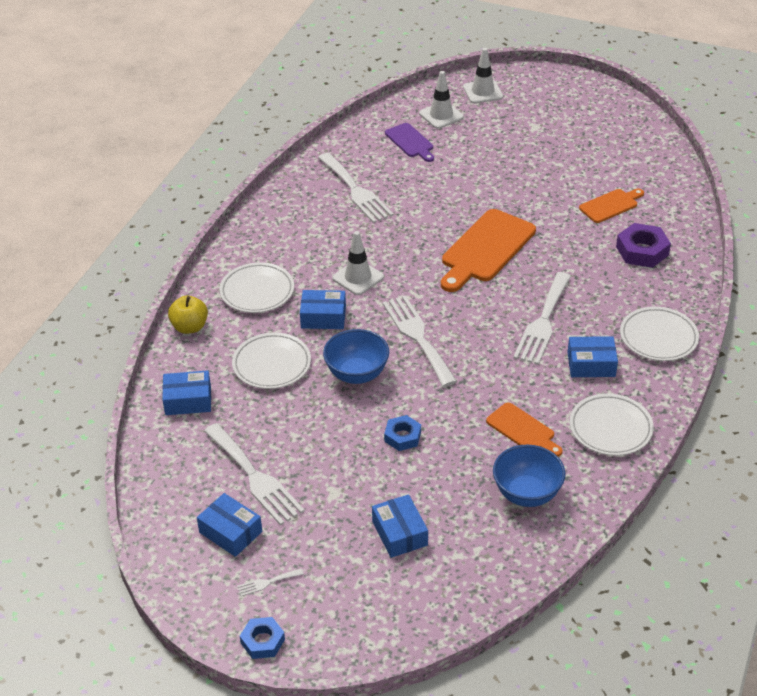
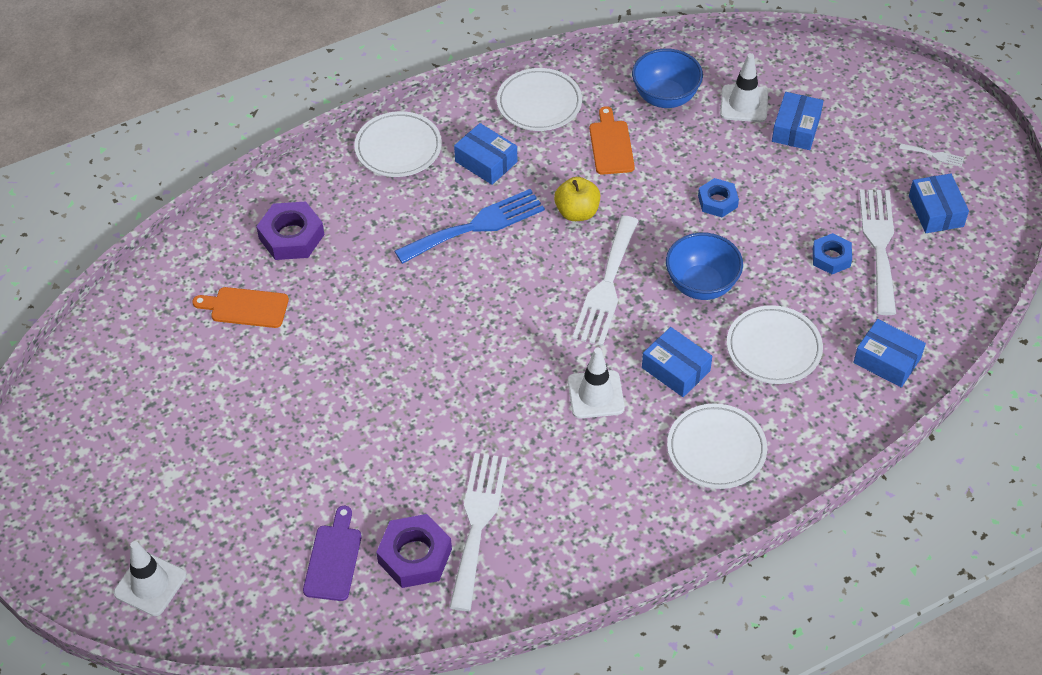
camera: 140 degrees left, 10 degrees up
(190, 327) = (824, 449): yellow apple -> yellow apple (577, 212)
(262, 641) = (969, 118): blue nut -> blue nut (831, 257)
(372, 163) = (415, 556): none -> purple nut
(441, 115) = (247, 579): white traffic cone -> white traffic cone (744, 104)
(485, 249) = (431, 341): orange cutting board -> none
(543, 322) = (476, 226): white fork -> blue fork

